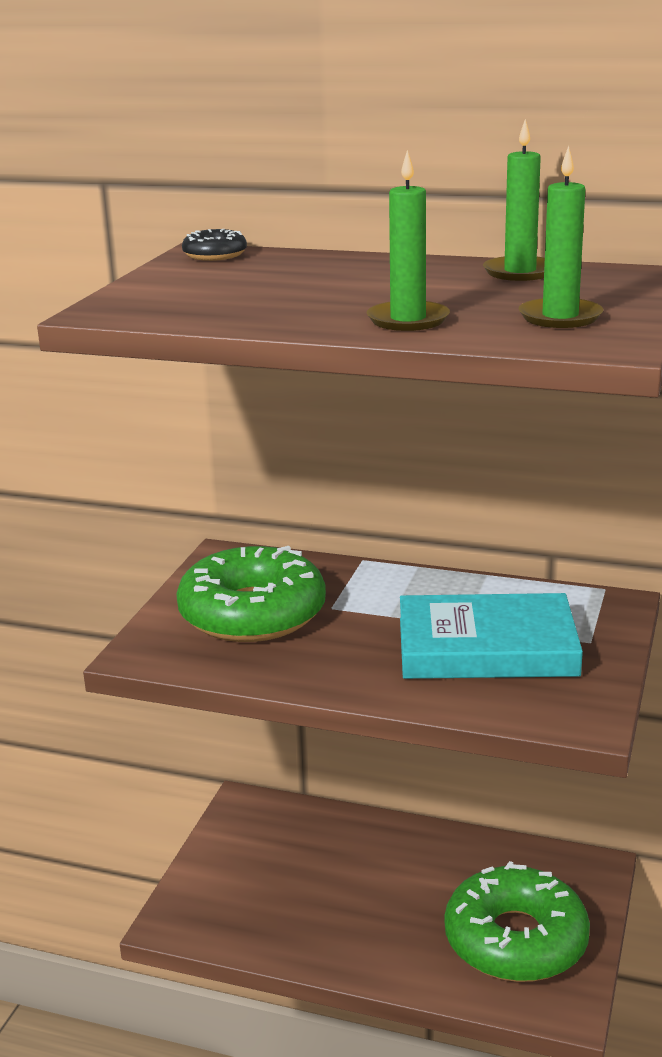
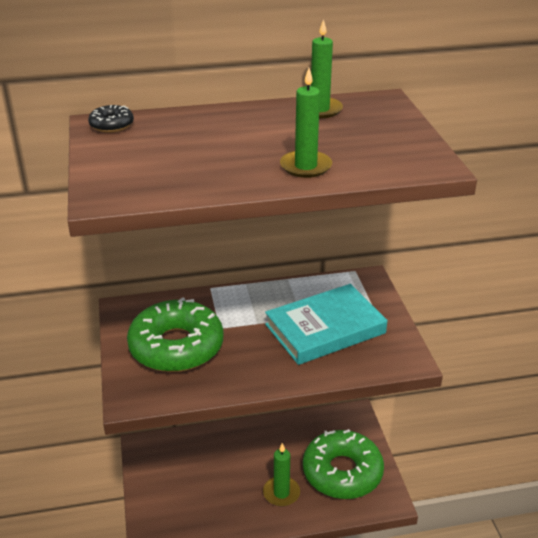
camera: 30 degrees left, 10 degrees up
(560, 317) = (385, 147): green candle -> green candle (281, 493)

